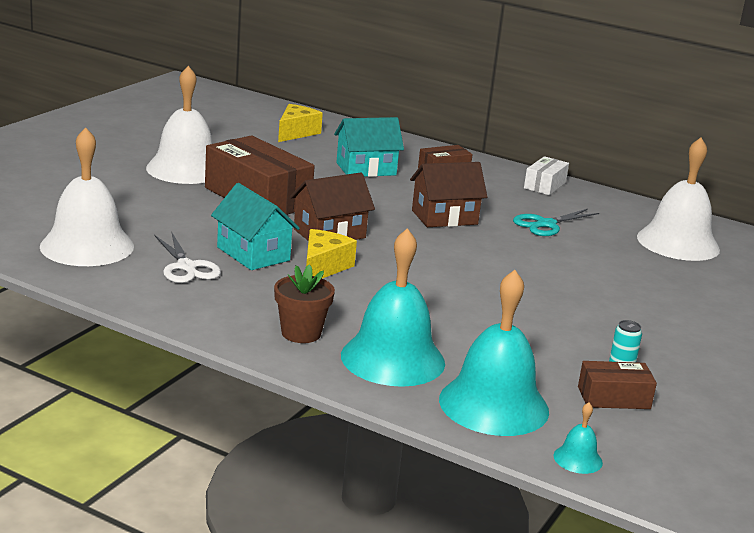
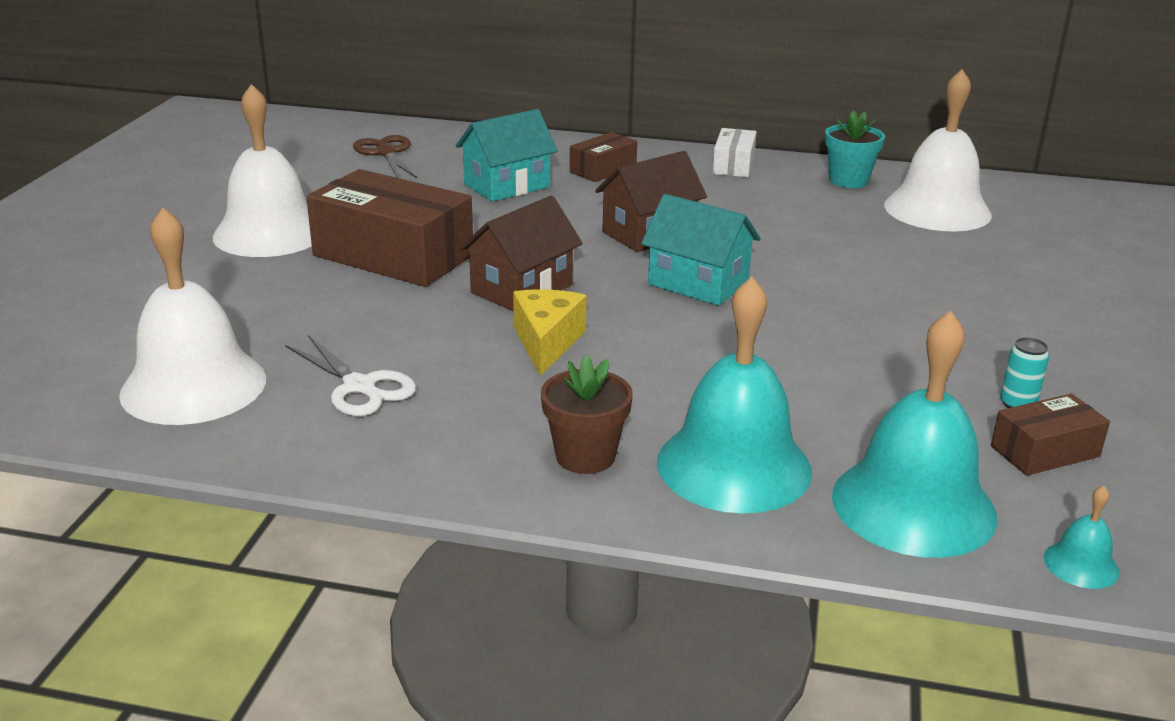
camera: 15 degrees left, 5 degrees up
(253, 254) = (440, 343): turquoise house -> turquoise house (698, 283)
(296, 133) = (386, 153): yellow cheese -> brown scissors
(545, 224) = (773, 217): turquoise scissors -> none
(625, 211) = (848, 181): none -> turquoise flower pot

